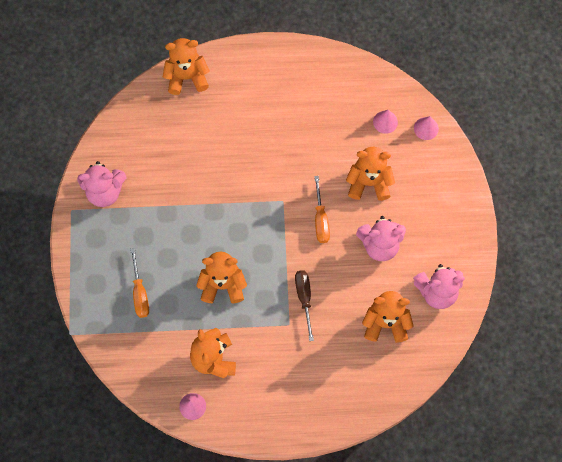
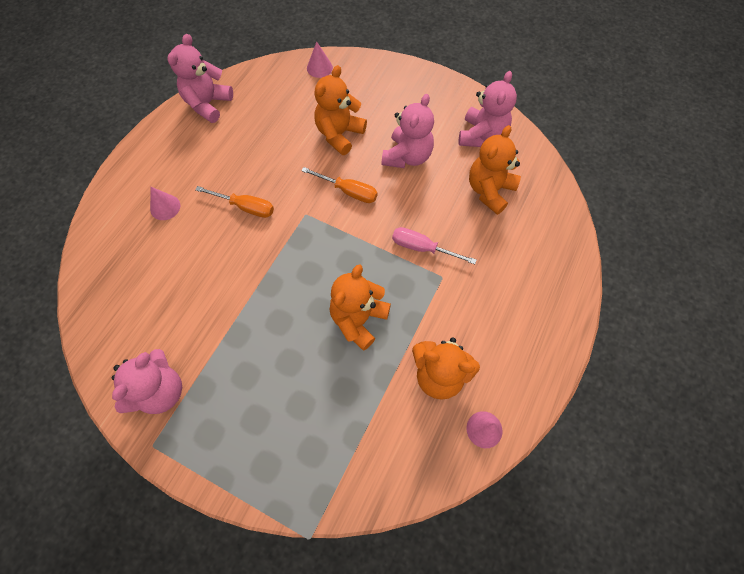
camera: 60 degrees left, 5 degrees down
(140, 293) = (311, 417): orange screwdriver -> orange screwdriver (245, 207)
(187, 77) = (103, 232): orange teddy bear -> none
(304, 298) = (422, 248): brown screwdriver -> pink screwdriver
(335, 69) = (208, 104): none -> pink teddy bear
(385, 122) = (290, 93): pink cone -> pink cone (165, 207)

